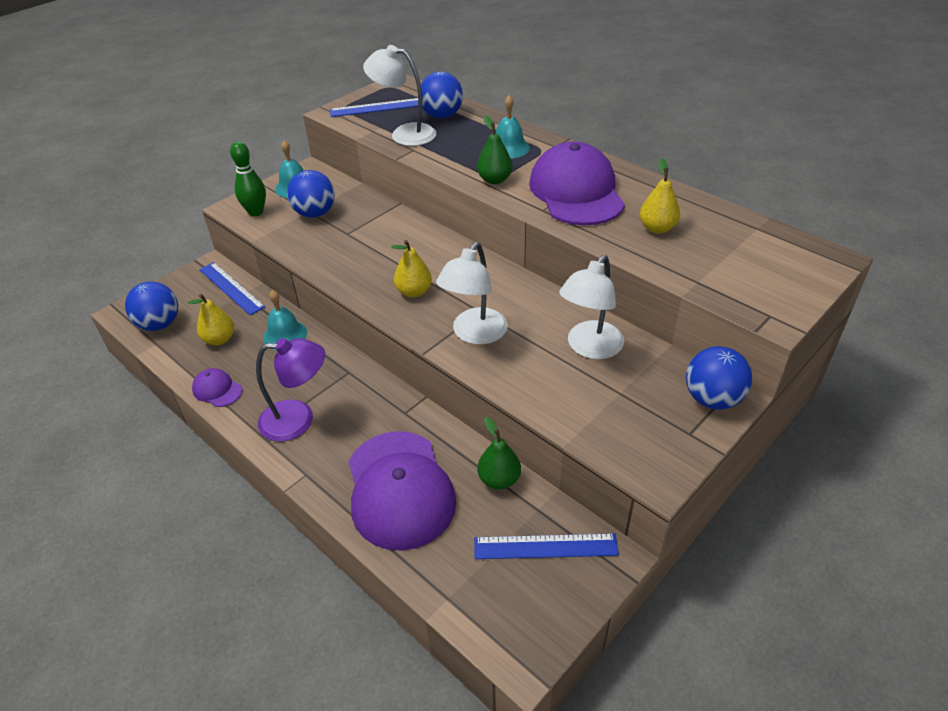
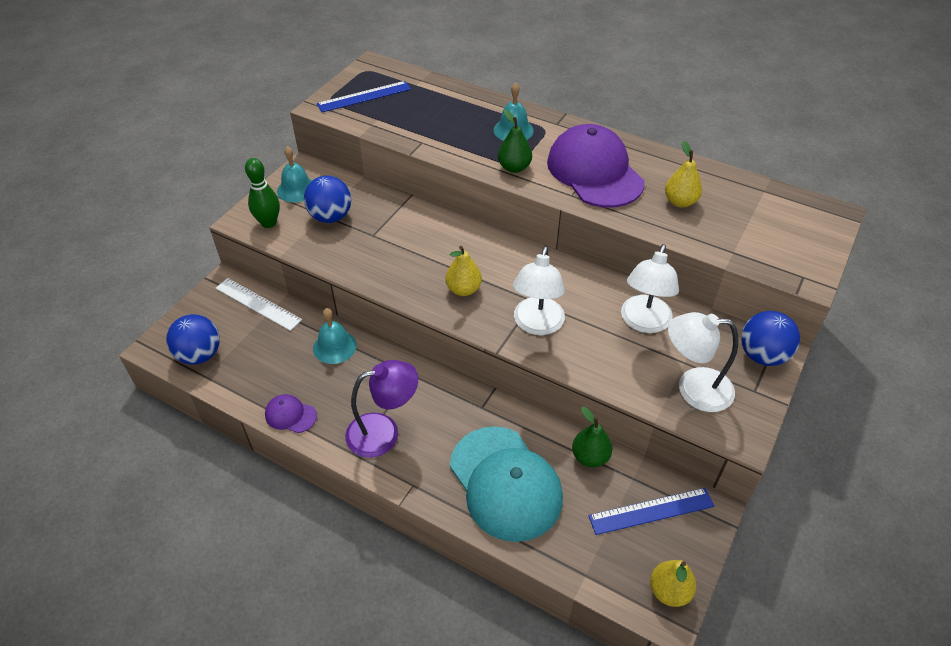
camera: 15 degrees left, 5 degrees up
(219, 339) = (270, 361): yellow pear -> yellow pear (669, 591)
(231, 288) = (258, 304): blue ruler -> white ruler
(399, 489) = (505, 483): purple cap -> turquoise cap
(404, 134) = (405, 125): white lamp -> white lamp (693, 389)
(442, 116) = (433, 100): blue ball -> none

